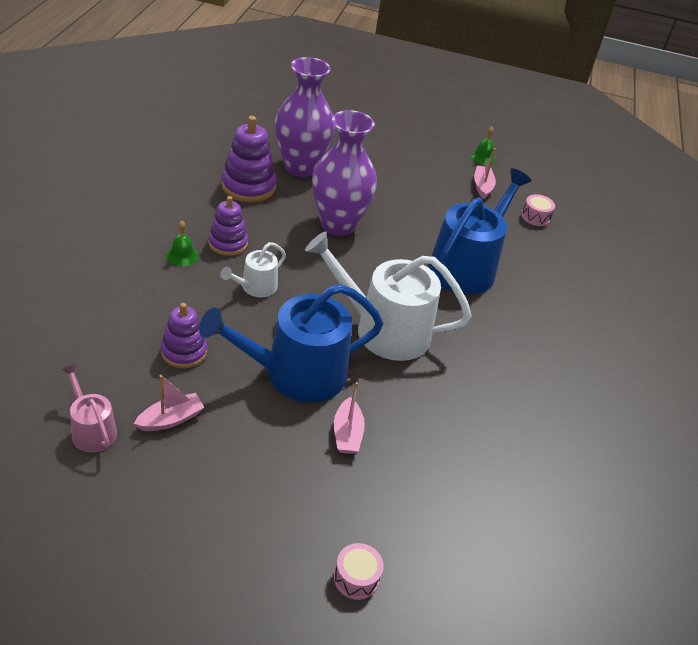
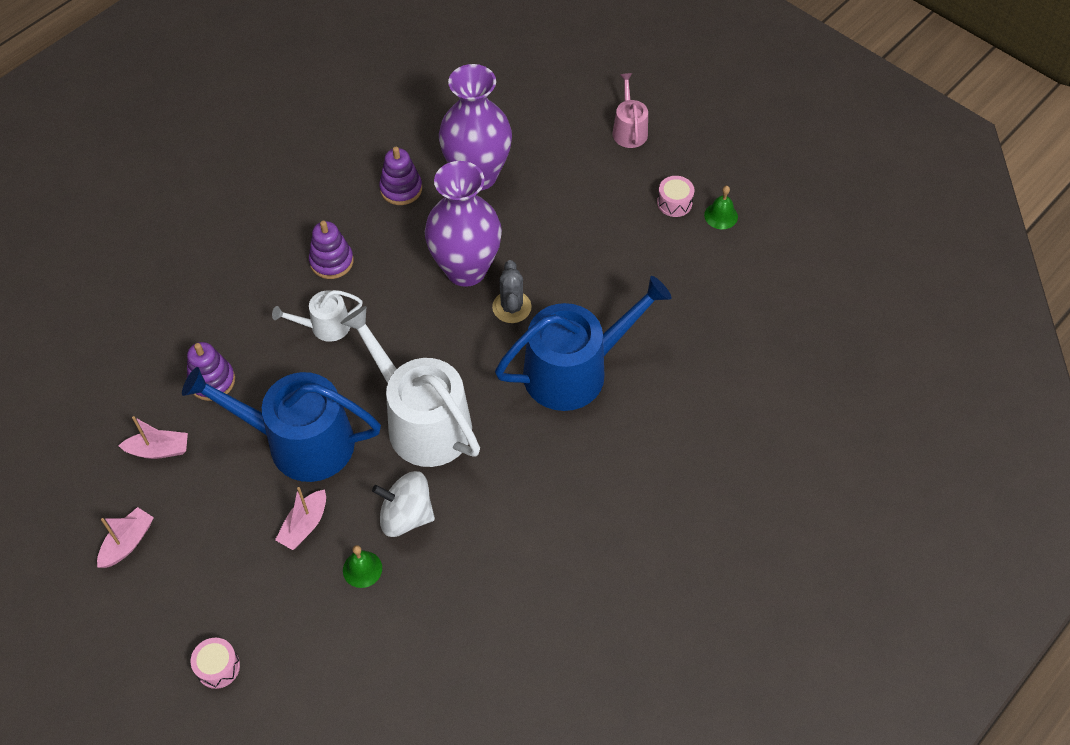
camera: 35 degrees right, 15 degrees up
(91, 429) = (89, 436): pink watering can -> pink watering can (629, 130)
(182, 256) = (277, 264): green bell -> green bell (362, 569)
(248, 186) = (401, 189): purple stacking toy -> purple stacking toy, size x0.66
(390, 239) = (511, 307): none -> grey cactus
(424, 398) = (406, 515): none -> white spinning top
(482, 186) = (684, 261): pink boat -> pink boat (128, 543)
(535, 217) = (718, 326): pink drum -> pink drum (674, 203)

